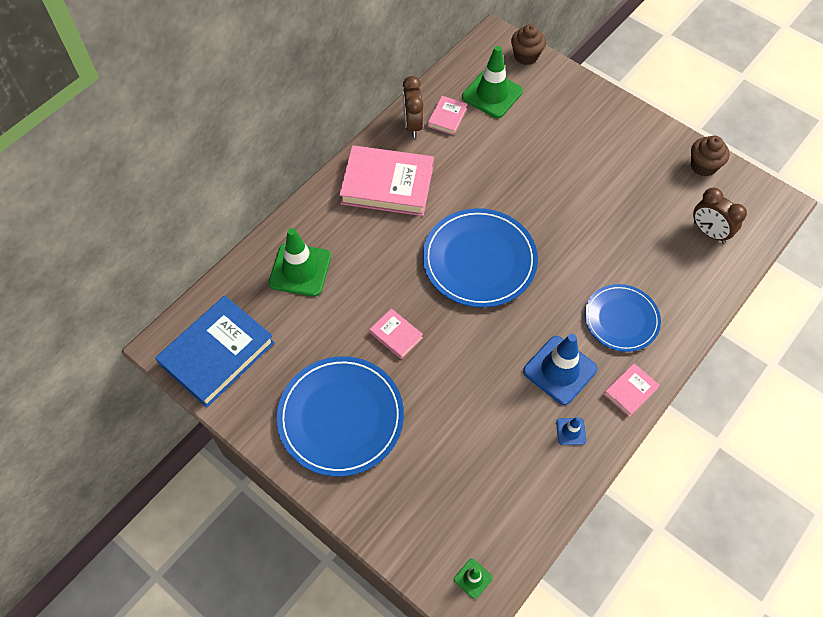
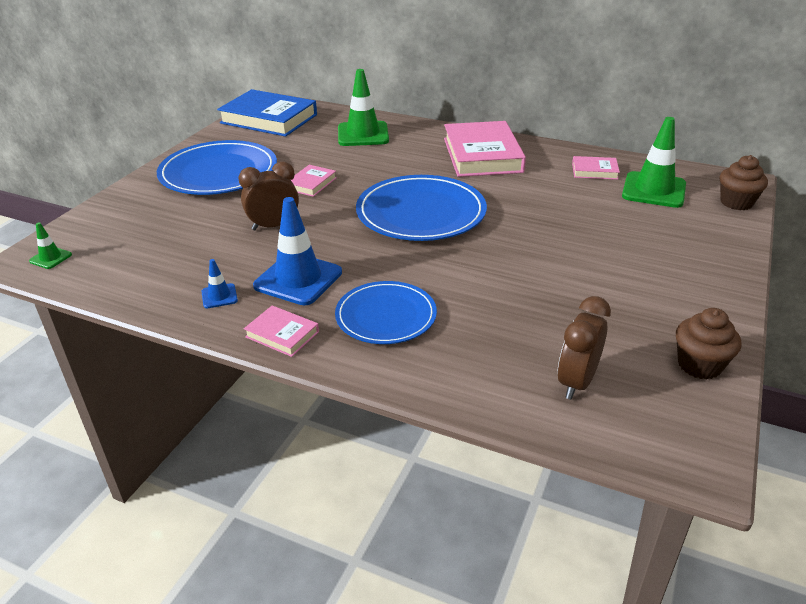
camera: 75 degrees right, 25 degrees down
(412, 125) = (567, 156): brown clock -> brown clock (273, 226)

